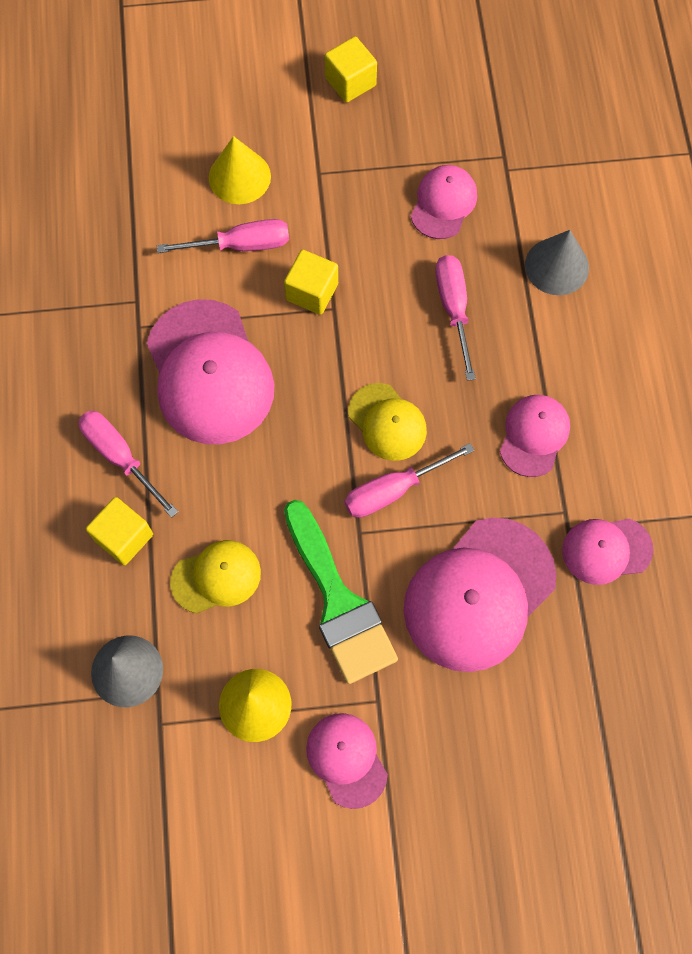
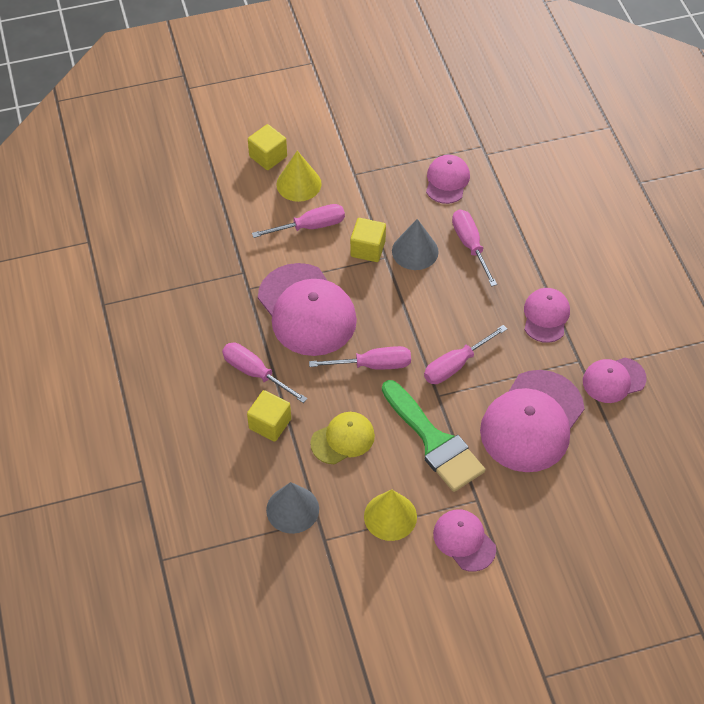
camera: 10 degrees left, 15 degrees down
(280, 471) = (373, 365): none -> pink screwdriver
(350, 82) = (363, 114): yellow cube -> yellow cube (268, 156)
(387, 422) = (441, 323): yellow cap -> none
(556, 266) = (535, 209): grey cone -> grey cone (415, 251)

